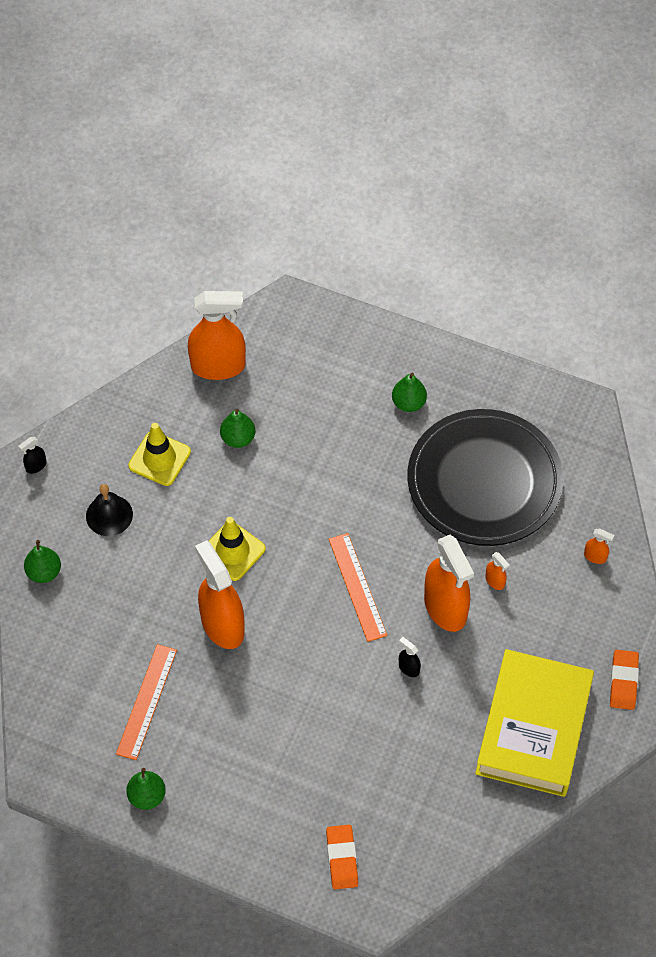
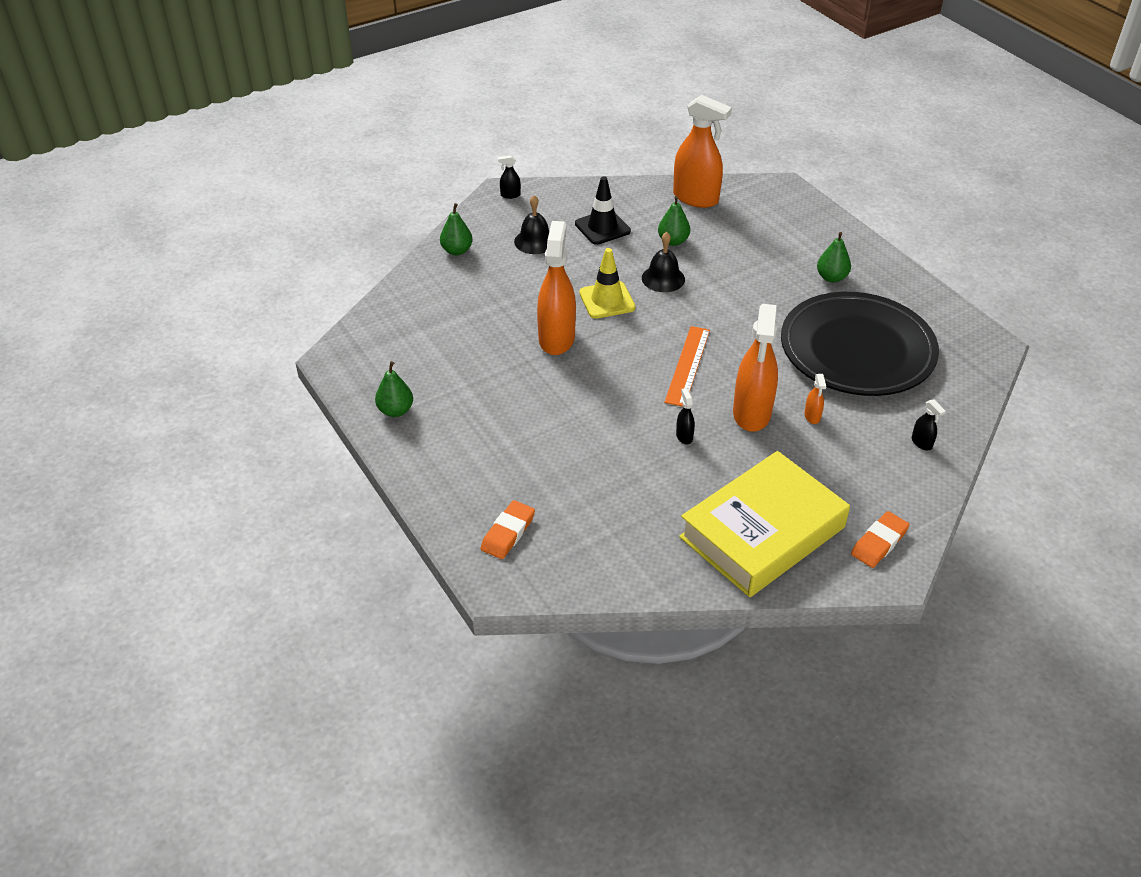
camera: 35 degrees right, 15 degrees down
(147, 701) = (454, 355): orange ruler -> none
(159, 459) = (602, 227): yellow traffic cone -> black traffic cone
(263, 493) = (663, 278): none -> black bell
(595, 557) = (921, 443): orange spray bottle -> black spray bottle

